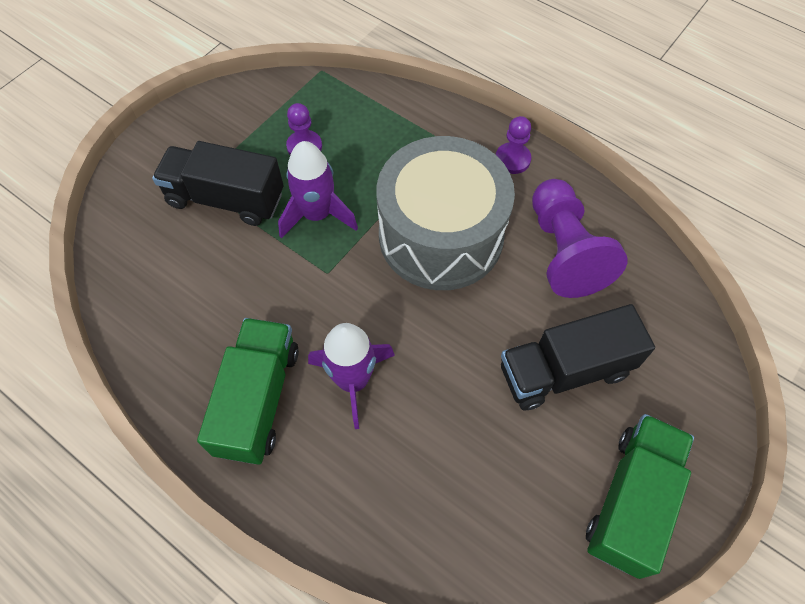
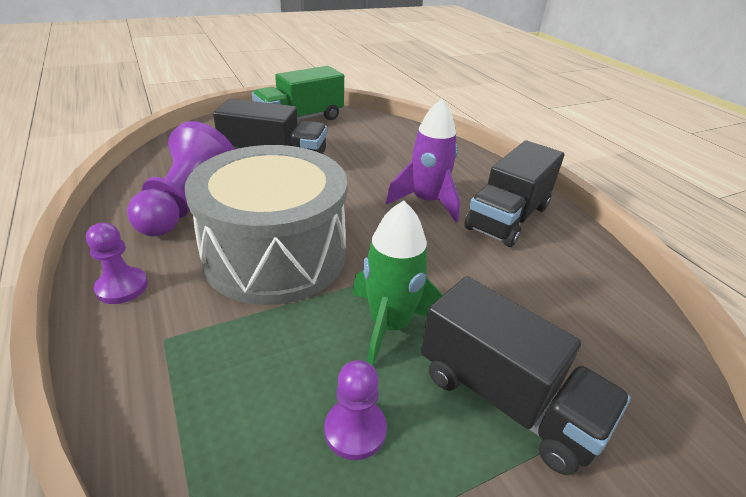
camera: 155 degrees left, 25 degrees down
(258, 400) = (508, 217): green truck -> black truck
(317, 215) = (389, 325): purple rocket -> green rocket

